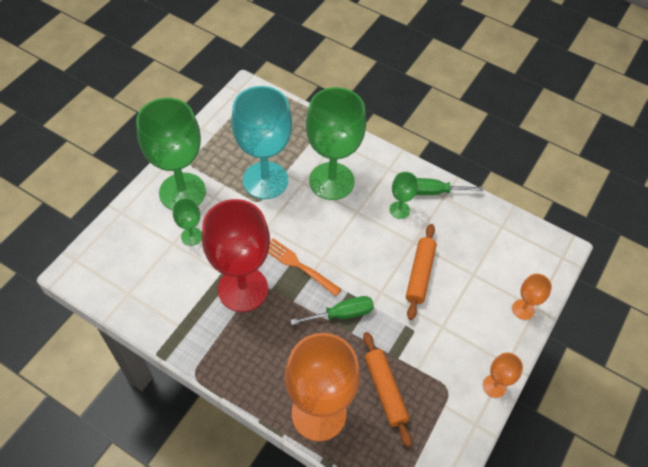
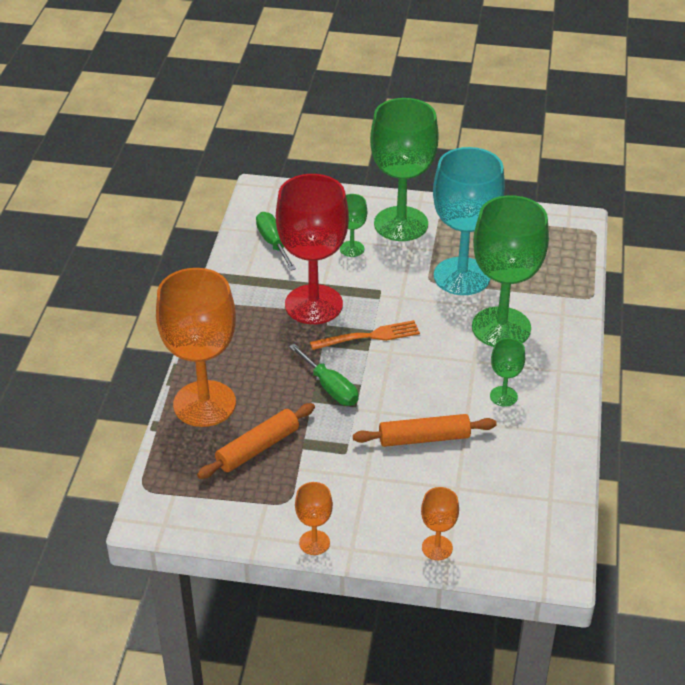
camera: 70 degrees right, 15 degrees down
(299, 266) = (369, 336): orange fork -> orange fork turned 60 degrees clockwise
(434, 192) = (555, 420): green screwdriver -> green screwdriver (273, 243)

